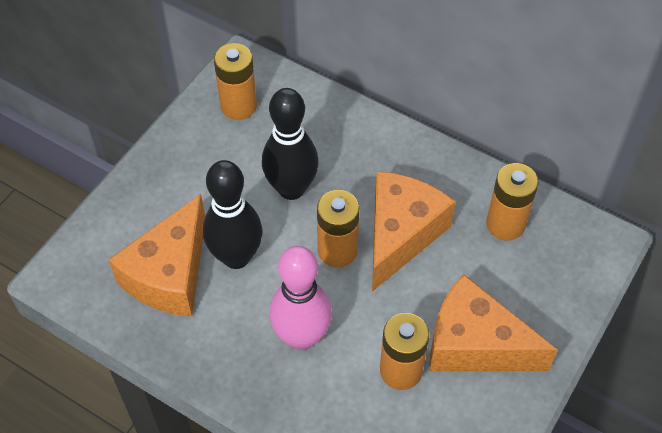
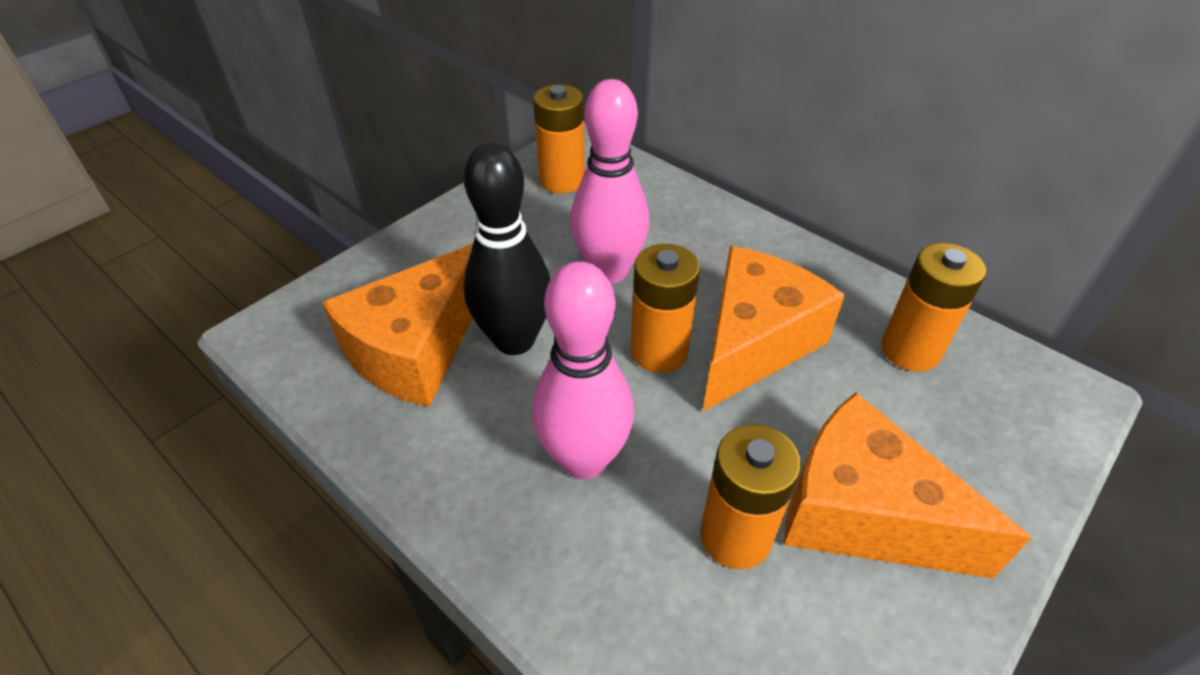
camera: 10 degrees right, 10 degrees down
(291, 188) = (609, 271): black bowling pin -> pink bowling pin

